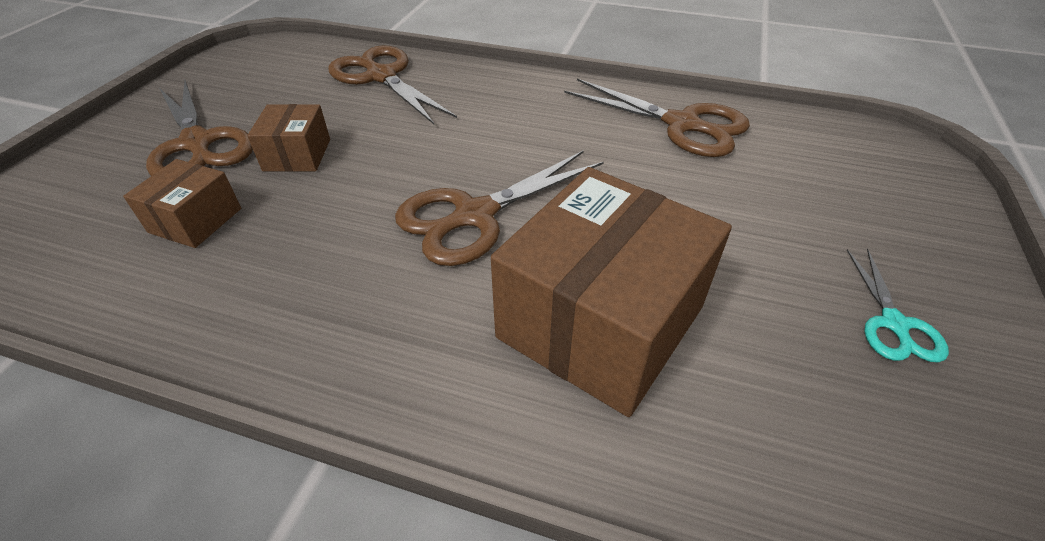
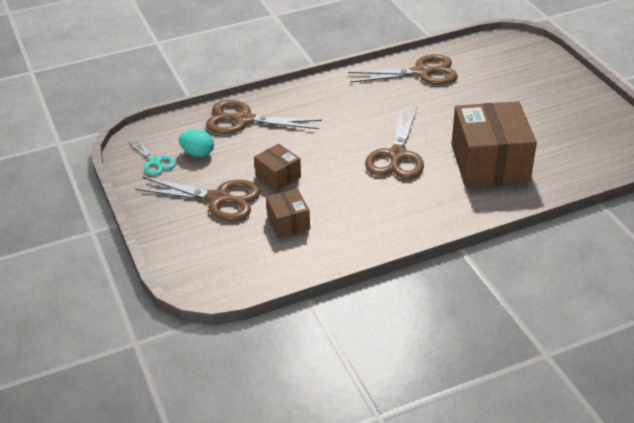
camera: 40 degrees left, 5 degrees down
(278, 86) = (198, 153): none -> turquoise egg
(894, 324) = (570, 113): turquoise scissors -> turquoise scissors (155, 162)

